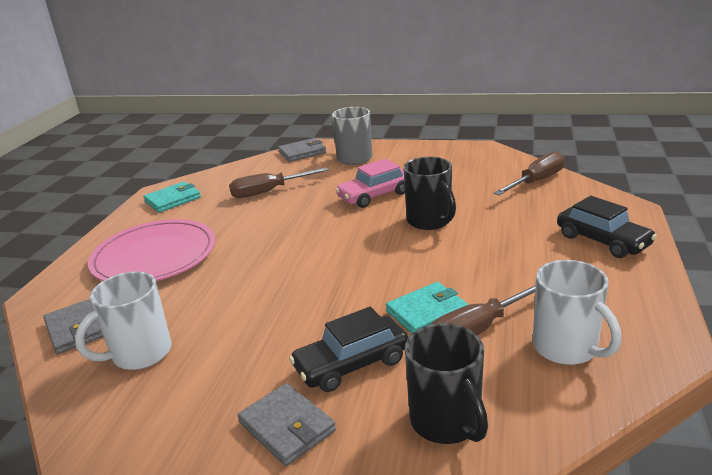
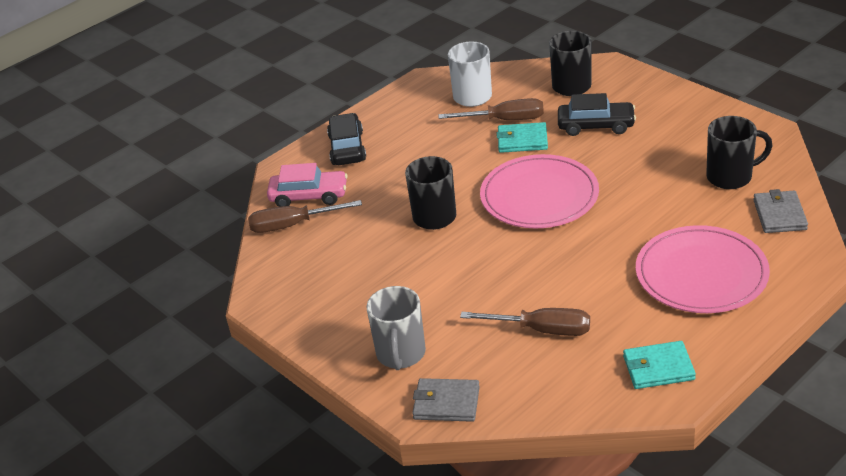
camera: 145 degrees left, 10 degrees up
(140, 354) = (731, 177): white mug -> black mug
(287, 427) = (653, 107): grey wallet -> none
(349, 265) = (539, 196): none -> pink plate
(375, 195) = (444, 271): pink car -> pink car (309, 196)

